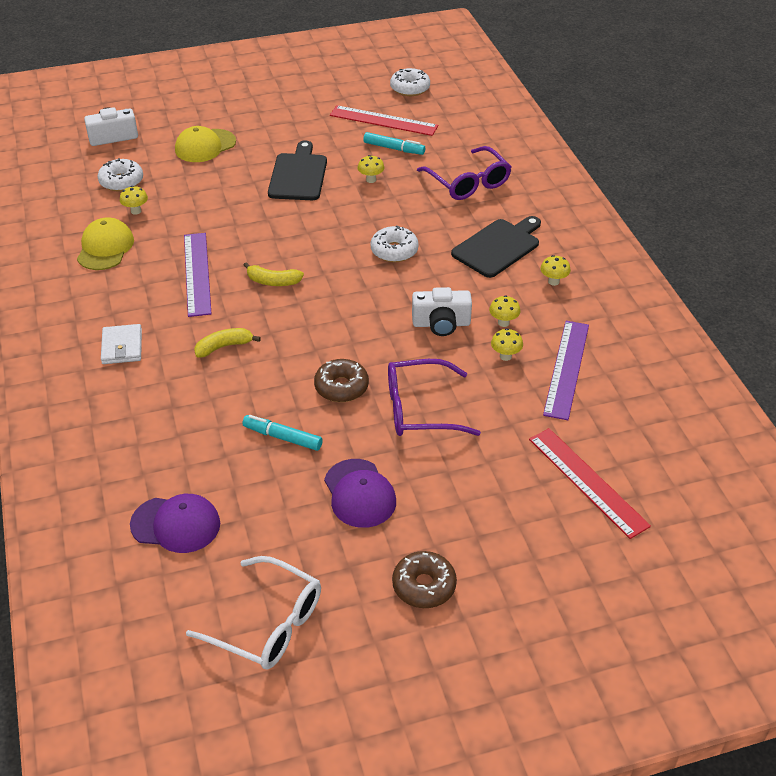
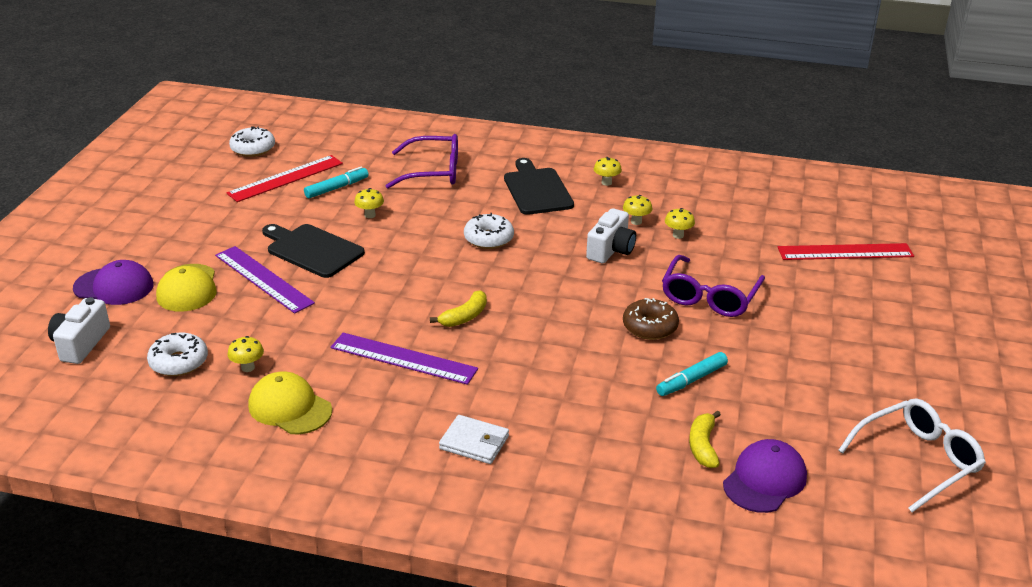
camera: 60 degrees left, 10 degrees down
(224, 347) = (535, 376): yellow banana -> yellow banana (703, 446)
(359, 493) = (791, 361): purple cap -> purple cap (114, 286)
(424, 586) = (914, 364): brown donut -> none
(566, 369) = (715, 215): purple ruler -> purple ruler (263, 279)

